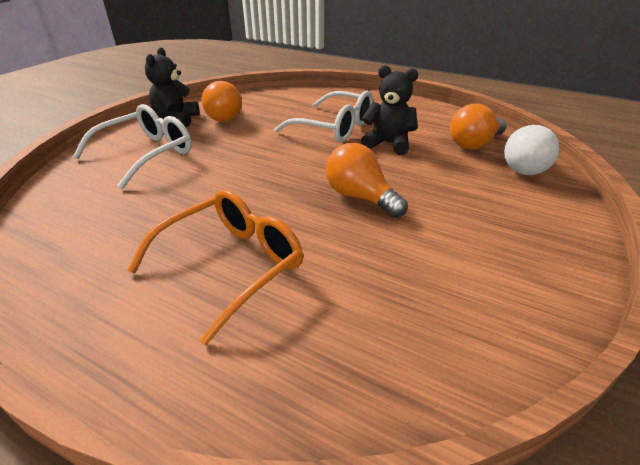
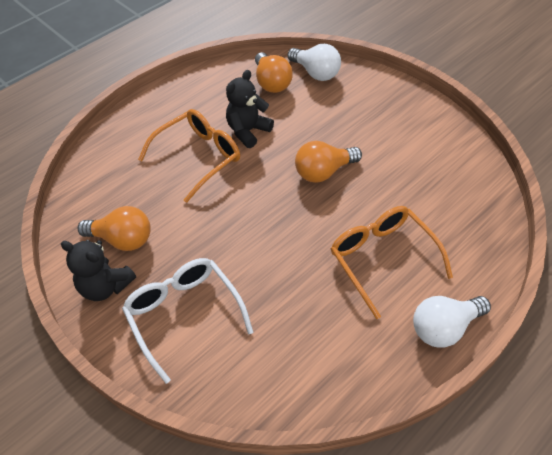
camera: 70 degrees left, 15 degrees up
(108, 348) = (444, 328): none -> white light bulb
(335, 128) = (199, 157): white glasses -> orange glasses

